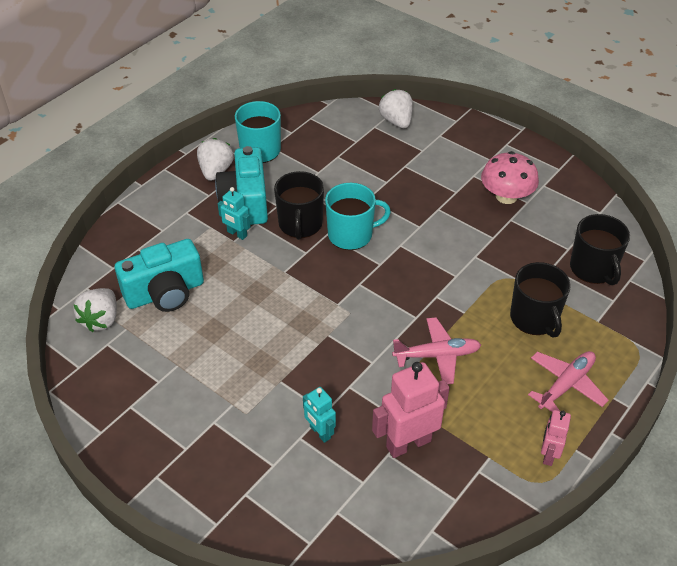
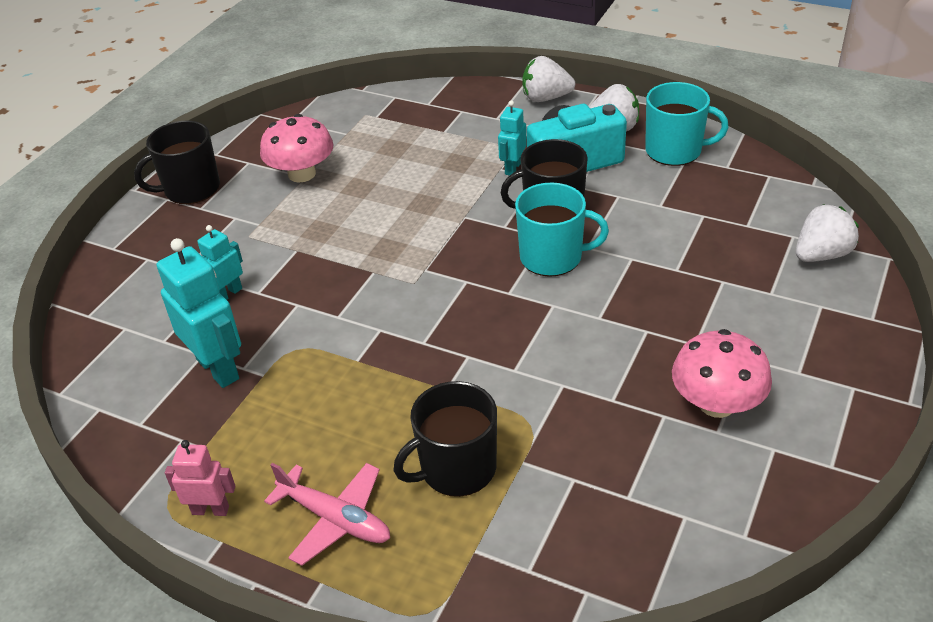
camera: 80 degrees right, 5 degrees down
(101, 320) = (354, 116): white strawberry -> white strawberry (546, 98)
(165, 293) = (402, 144): turquoise camera -> none
(172, 367) = (302, 174): none -> pink mushroom
(351, 235) = (552, 257): turquoise mug -> turquoise mug turned 60 degrees counterclockwise
(408, 443) = (218, 368): pink robot -> turquoise robot
(437, 355) = (361, 373): pink plane -> none
(593, 269) = (593, 536): black mug -> black mug (190, 189)

